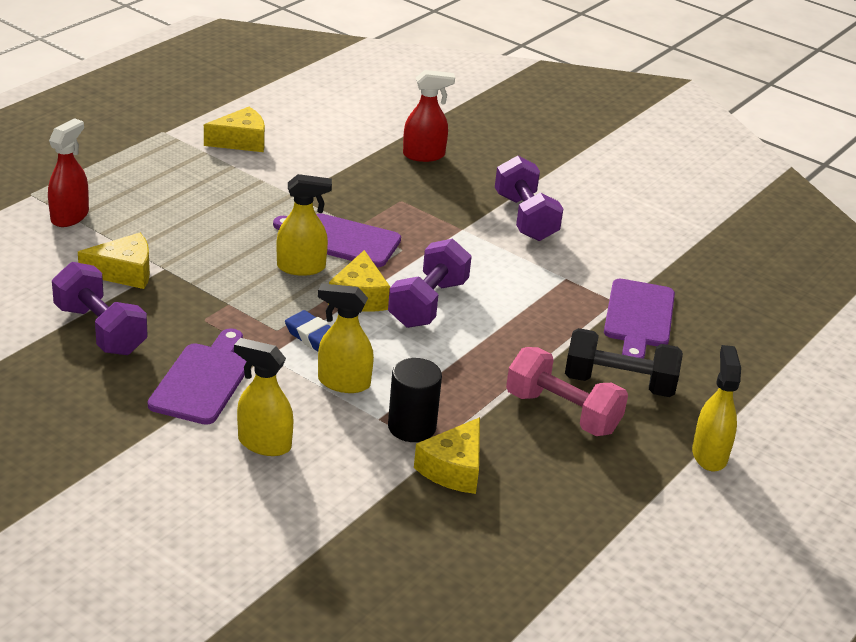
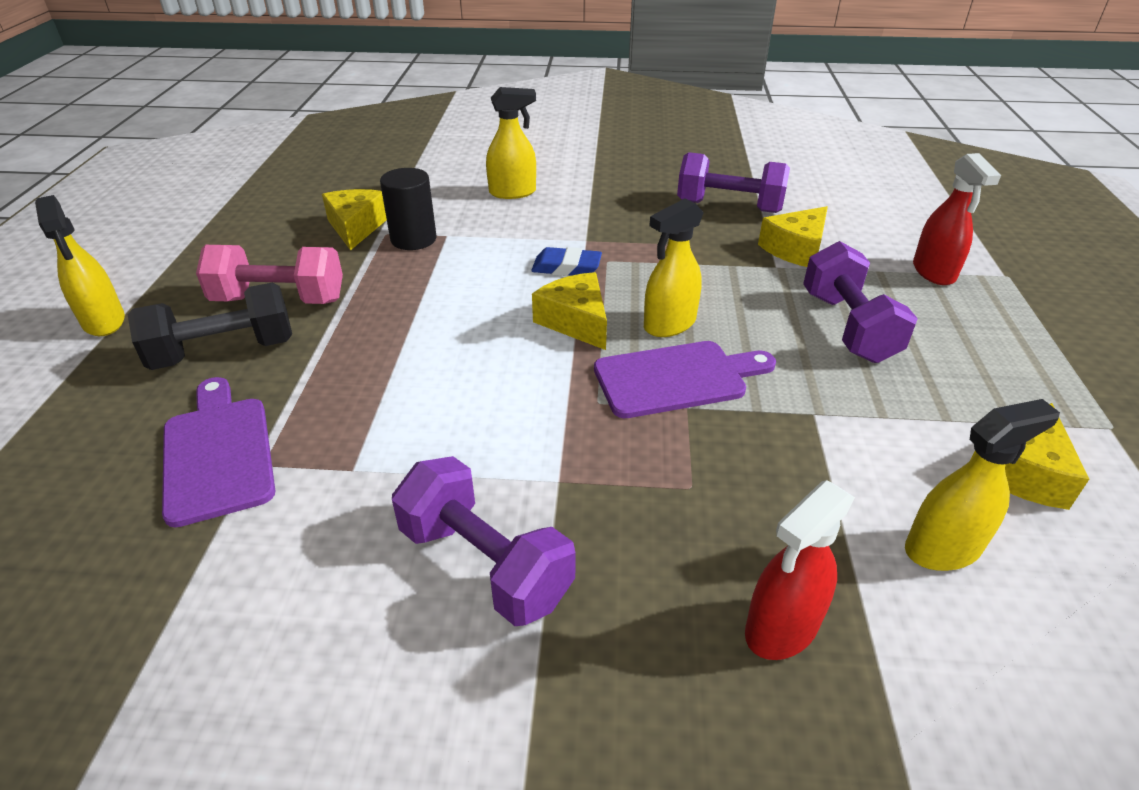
camera: 150 degrees right, 5 degrees up
(203, 380) = (607, 208): purple cutting board -> none
(343, 382) = (502, 246): yellow spray bottle -> yellow spray bottle (943, 548)
(428, 303) = (499, 347): purple dumbbell -> purple dumbbell (848, 327)

